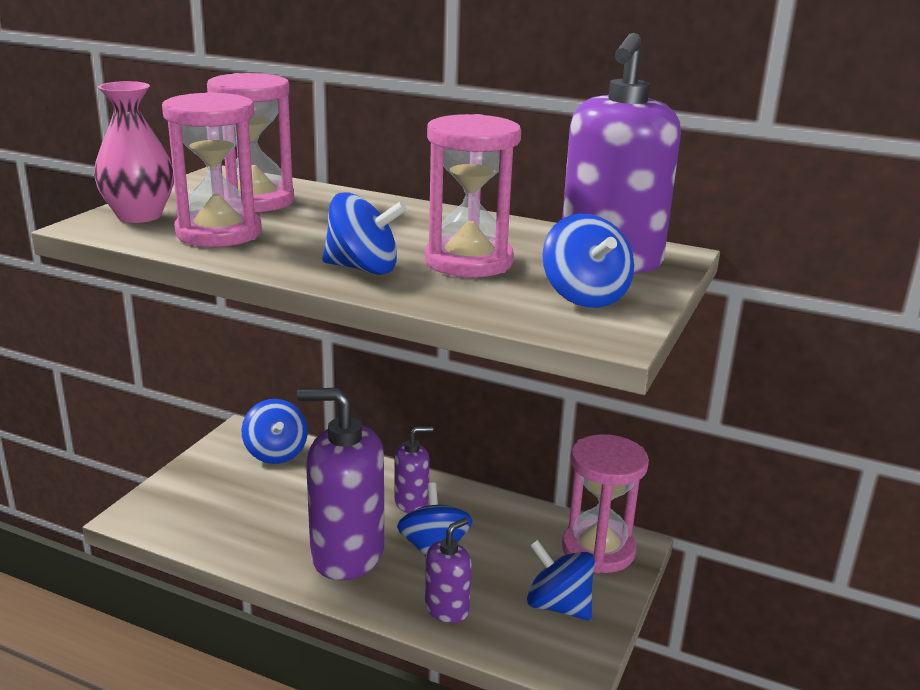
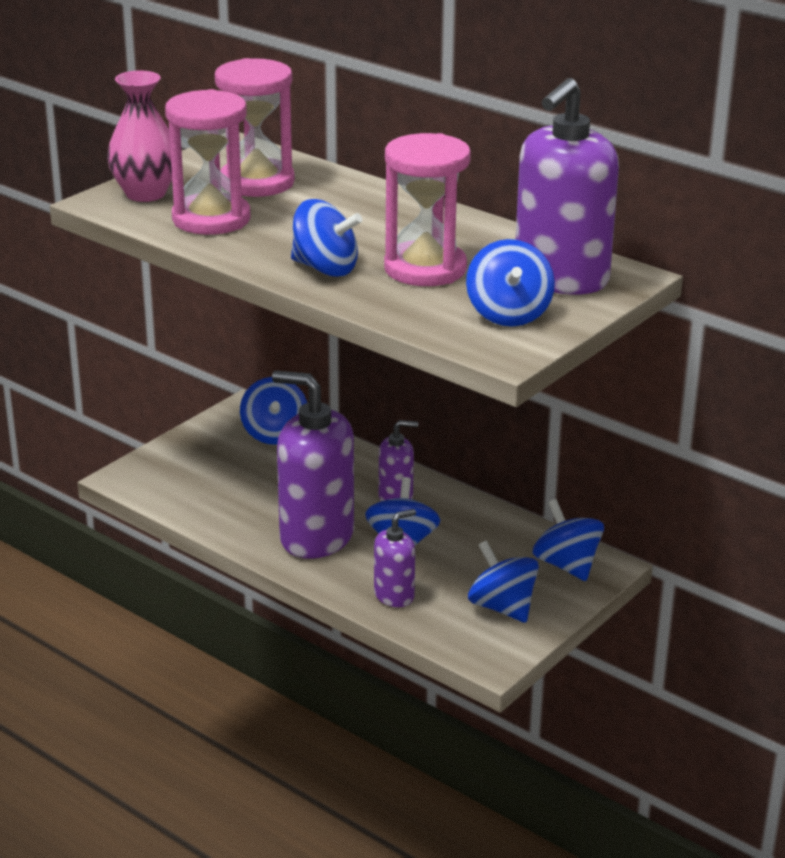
camera: 15 degrees right, 5 degrees up
(598, 550) = (566, 565): pink hourglass -> blue spinning top

